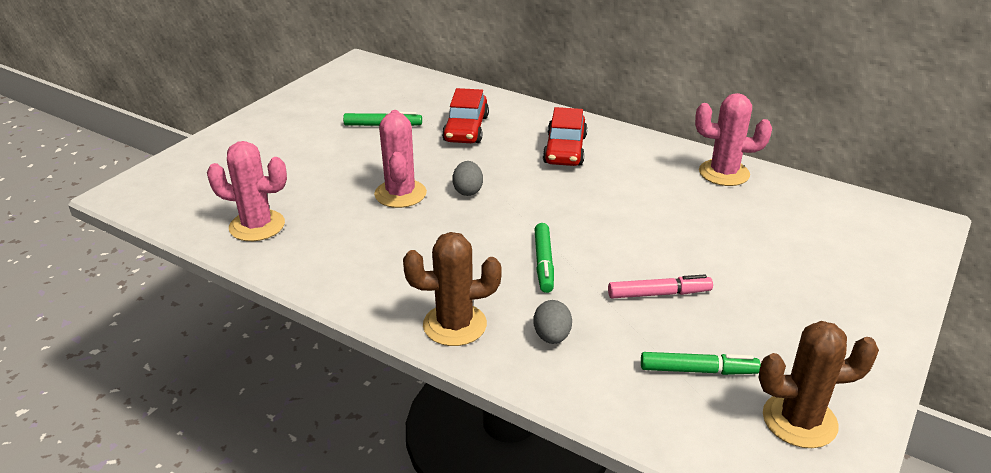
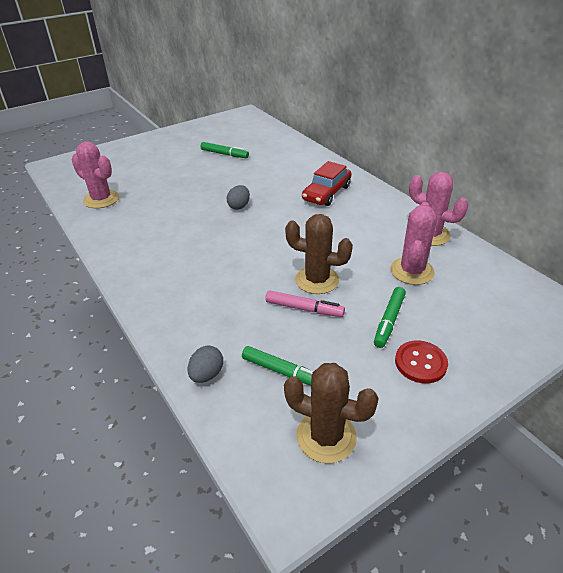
camera: 25 degrees right, 5 degrees up
(400, 194) = (197, 199): pink cactus -> pink cactus (412, 271)
(455, 325) = (154, 290): brown cactus -> brown cactus (317, 280)
(466, 129) = (273, 166): red car -> none
(544, 263) = (245, 265): green marker -> green marker (389, 321)
(552, 337) = (206, 316): grey egg -> grey egg (207, 374)
(827, 315) = (420, 363): none -> red button

